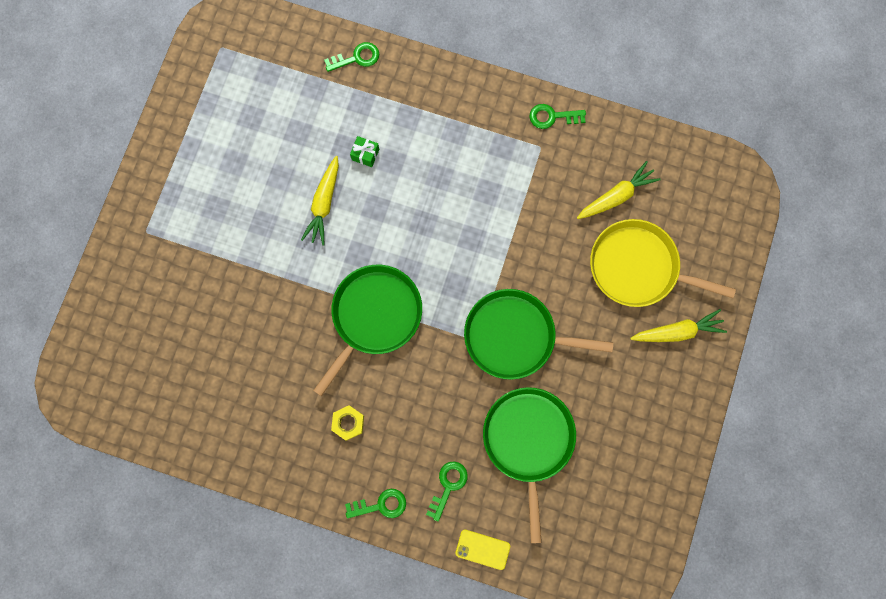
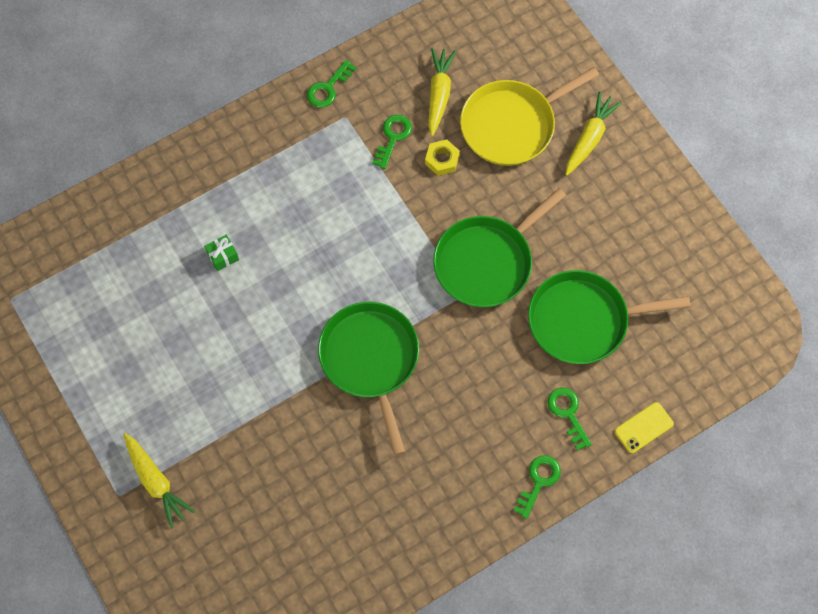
camera: 50 degrees left, 10 degrees down
(324, 203) = (234, 323): yellow carrot -> yellow carrot (156, 481)
(348, 423) = (445, 453): yellow nut -> yellow nut (442, 160)
(356, 58) = (130, 196): green key -> green key (393, 137)
(528, 441) = (583, 320): green pan -> green pan turned 45 degrees counterclockwise

